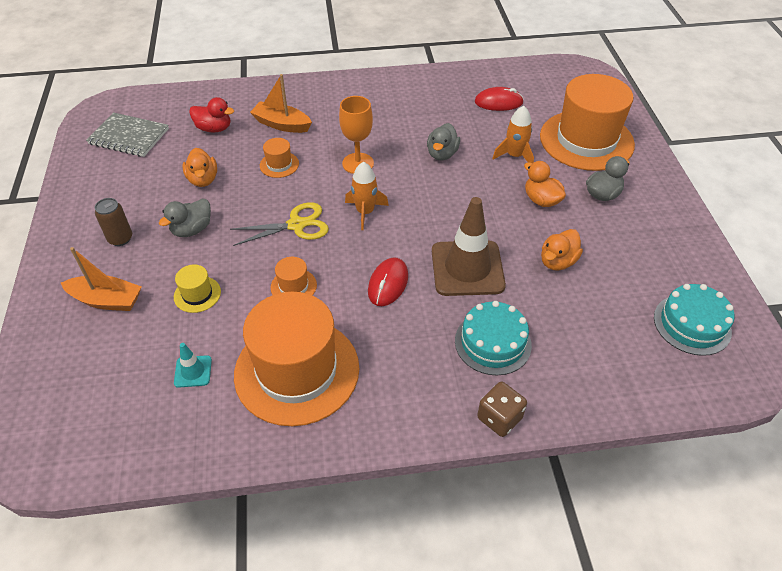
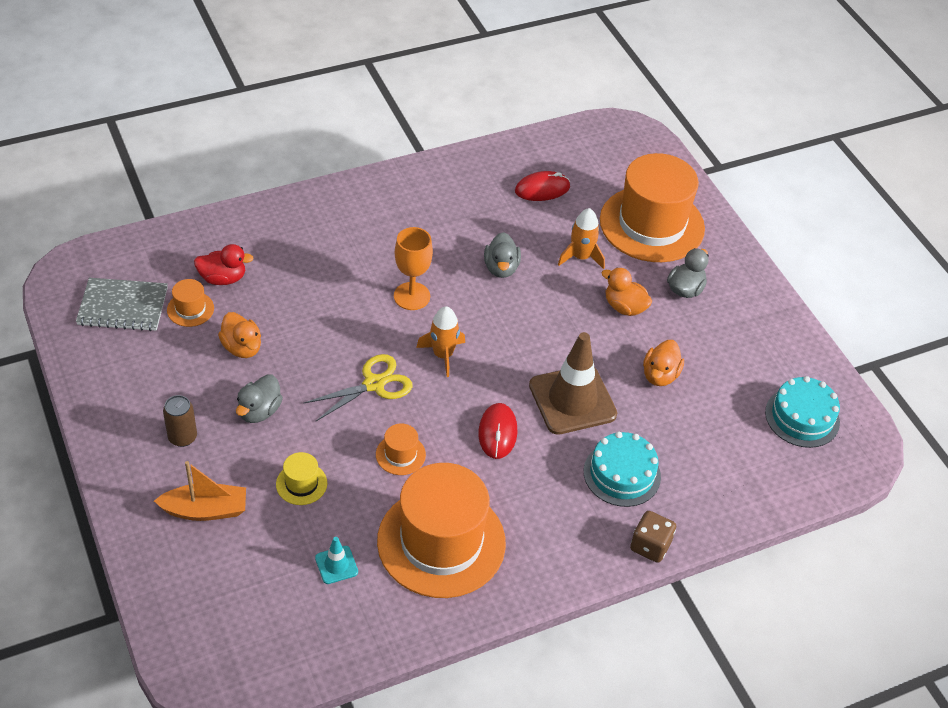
camera: 20 degrees left, 0 degrees up
(279, 164) = (322, 313): orange hat -> orange hat (190, 309)
(282, 124) = (302, 259): orange boat -> none

